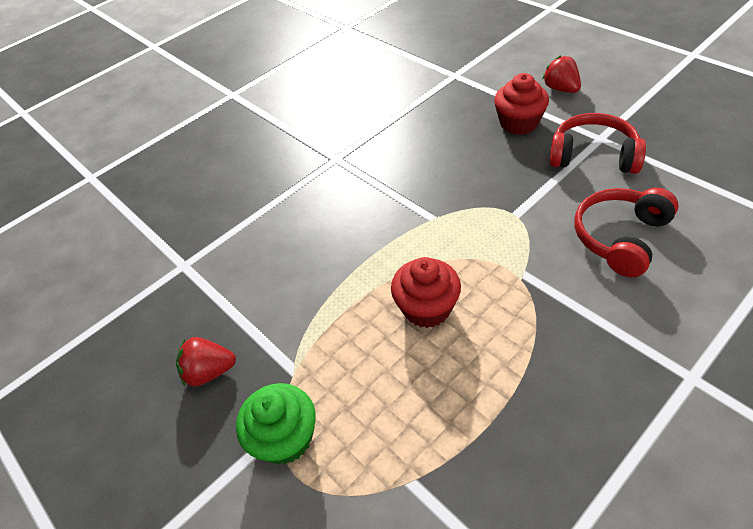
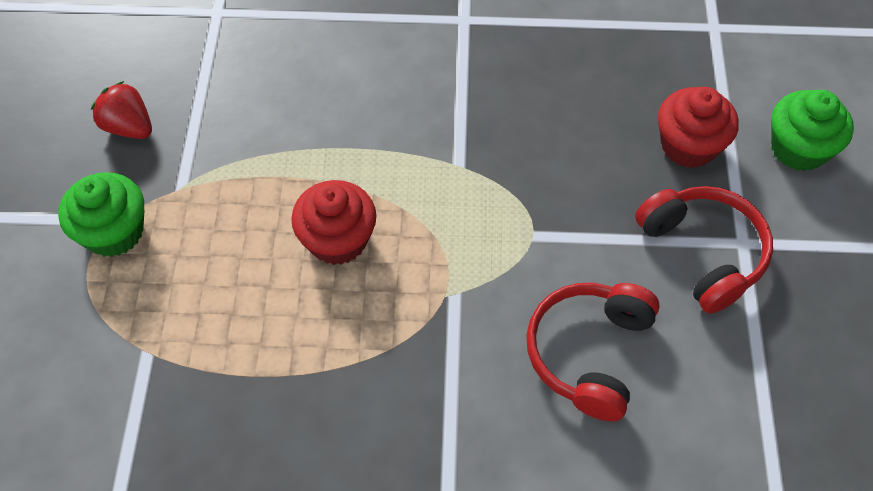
camera: 40 degrees right, 10 degrees up
(560, 89) = (798, 148): red strawberry -> green cupcake
(620, 237) = (589, 353): red headphones -> red headphones turned 60 degrees counterclockwise

